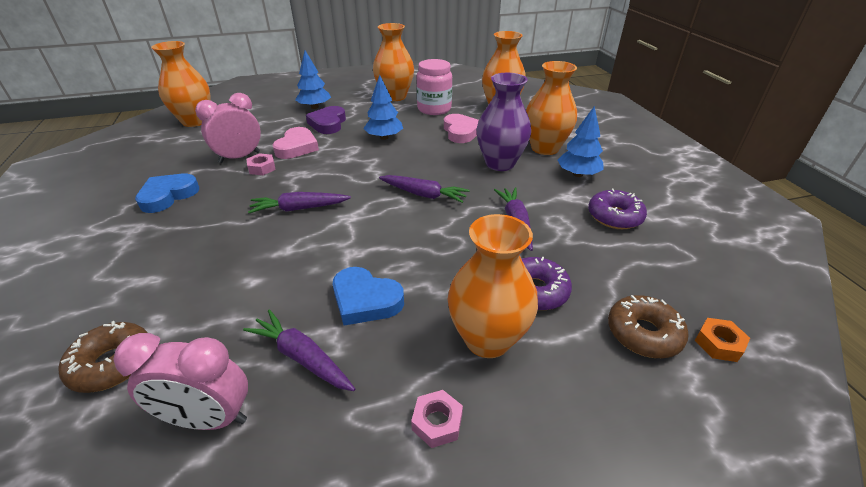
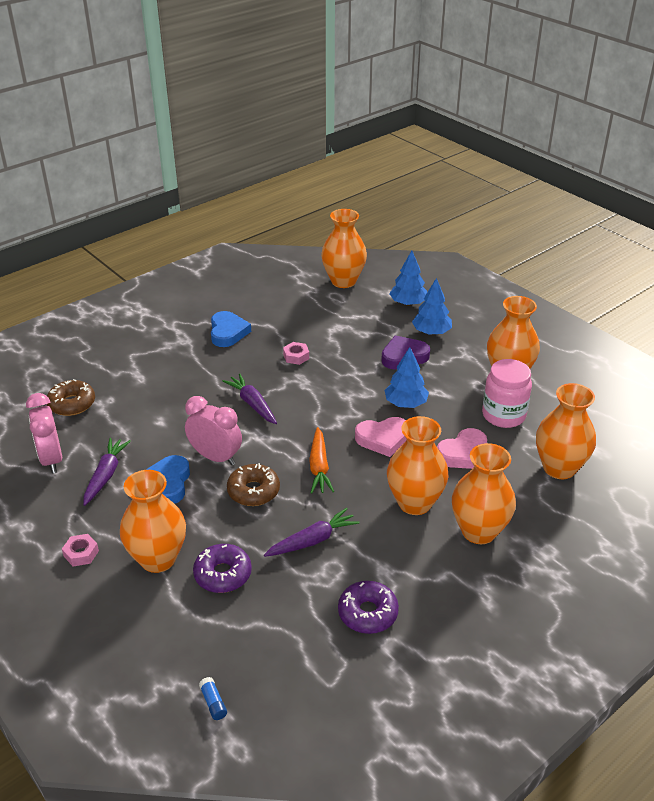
camera: 65 degrees right, 0 degrees up
(168, 196) = (228, 332): blue heart -> blue heart turned 75 degrees clockwise
(239, 157) = (303, 336): pink clock -> pink clock (216, 457)
(297, 147) = (344, 358): pink heart -> pink heart (383, 439)
(423, 194) = (319, 467): purple carrot -> orange carrot
(500, 163) = (414, 503): purple vase -> orange vase
(577, 174) = (436, 570): blue tree -> blue tree (408, 303)
(643, 333) = (203, 651): brown donut -> brown donut (253, 491)
(718, 344) = (213, 703): orange nut -> blue glue stick

